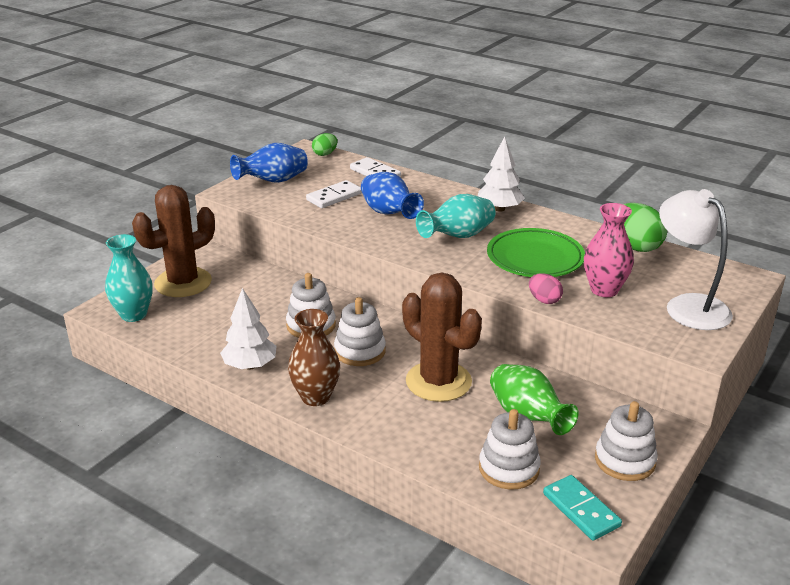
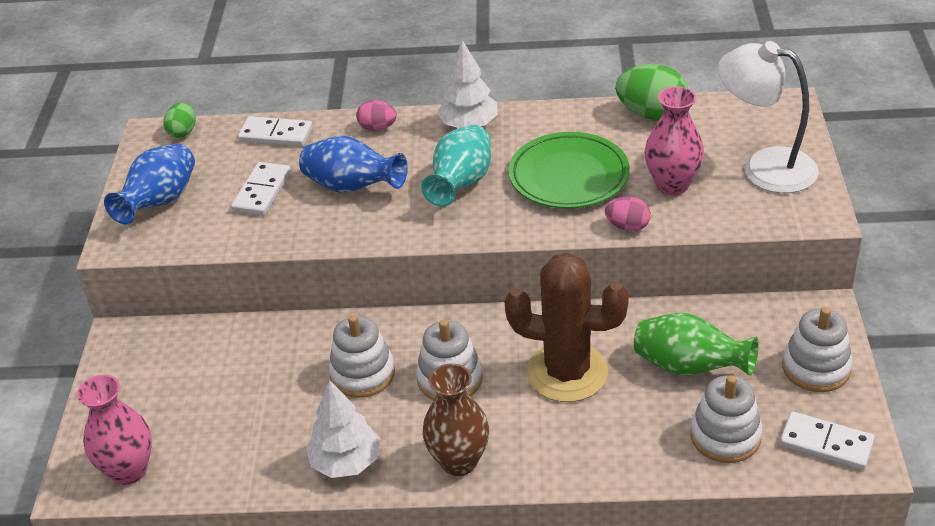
camera: 30 degrees left, 10 degrees up
(134, 314) = (129, 470): turquoise vase -> pink vase
(183, 283) = (145, 394): brown cactus -> none
(440, 190) = (377, 128): none -> pink egg
(581, 510) = (826, 443): turquoise domino -> white domino

